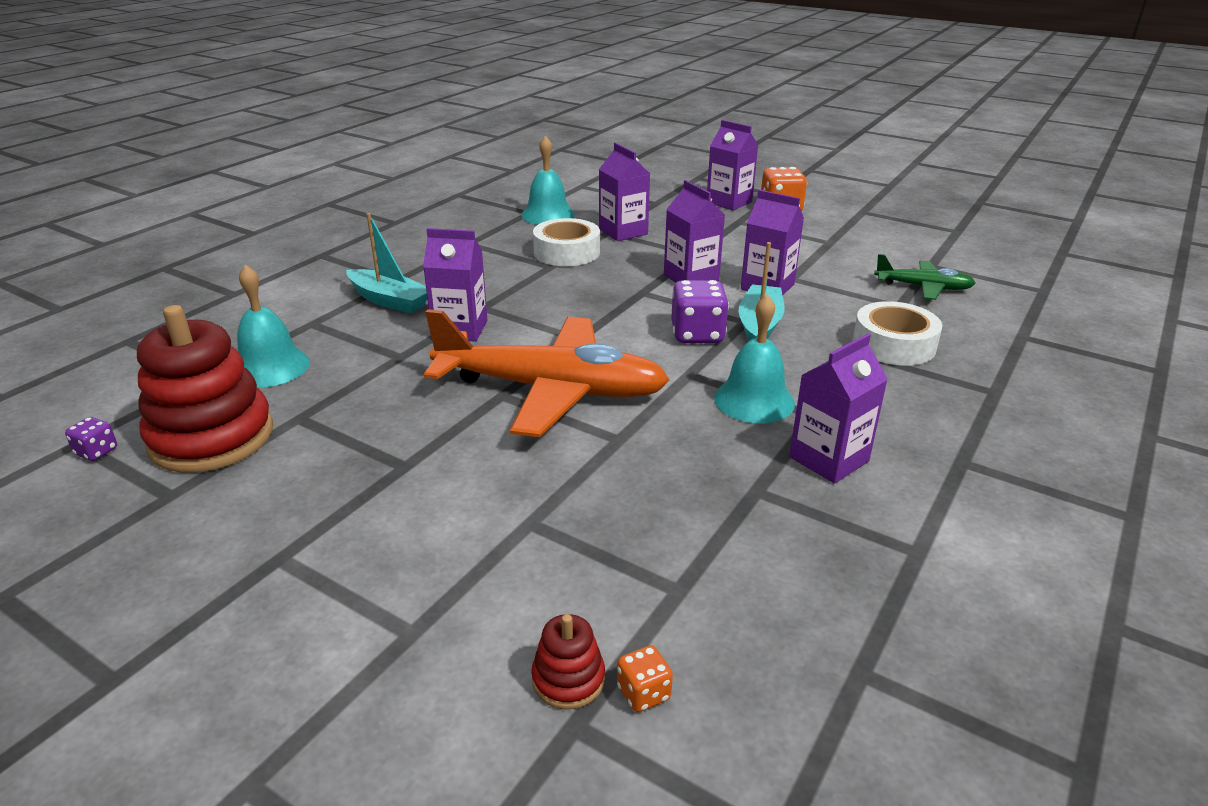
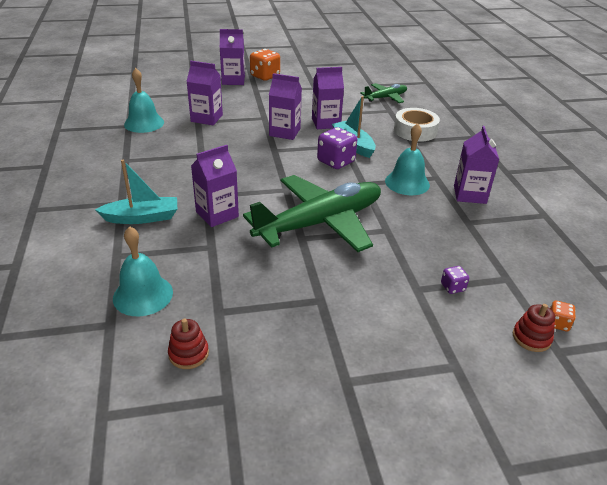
camera: 45 degrees left, 5 degrees up
(97, 452) = (129, 410): purple dice -> purple dice (452, 287)
(211, 437) = (188, 354): red stacking toy -> red stacking toy, size x0.44
(550, 390) = (320, 223): orange plane -> green plane
(567, 252) = (196, 143): white tape -> none

